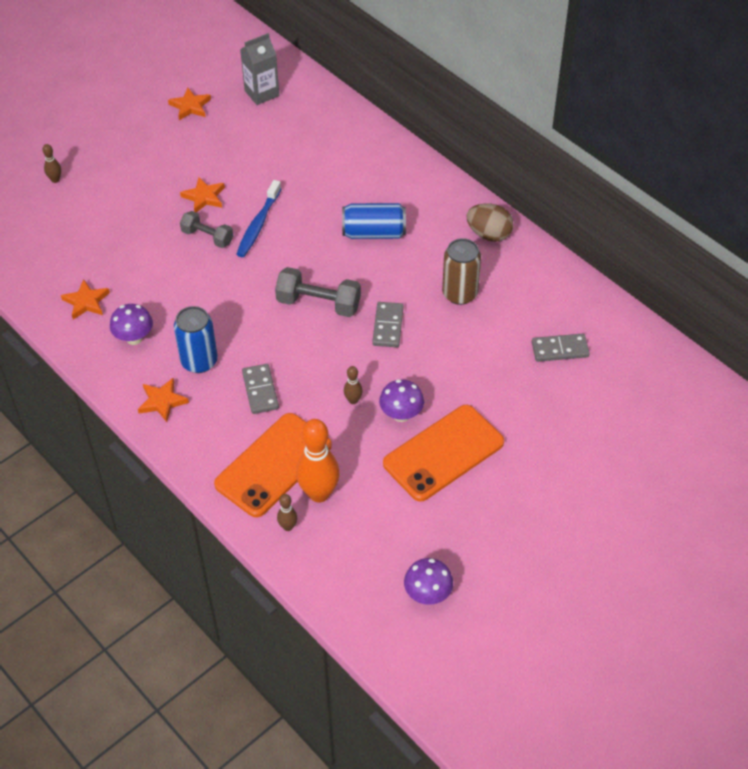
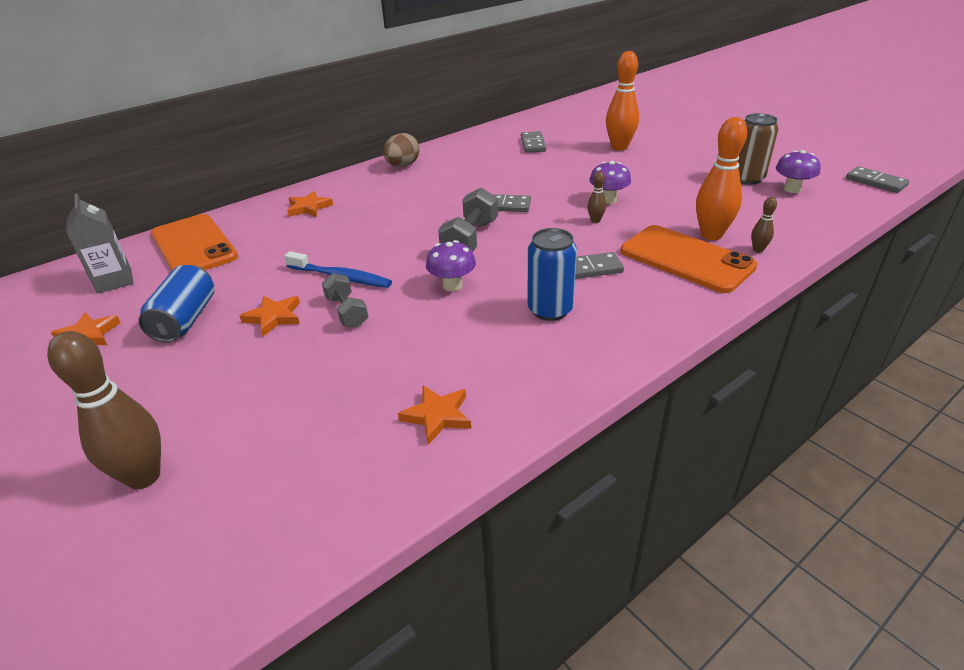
camera: 85 degrees left, 15 degrees down
(55, 180) = (144, 476): brown bowling pin -> brown bowling pin, size x2.16
(134, 338) = (511, 364): purple mushroom -> purple mushroom (452, 285)
(162, 401) = (615, 335): orange star -> orange star (309, 207)
(207, 237) = (347, 312): grey dumbbell -> grey dumbbell turned 60 degrees counterclockwise
(374, 233) = (381, 213): blue can -> blue can (186, 320)
(443, 453) = (646, 183): orange phone -> orange phone (193, 246)
(448, 692) = (876, 182): none -> grey domino
(460, 293) = (469, 177): brown can -> brown can (747, 179)
(553, 437) = (619, 147): none -> orange bowling pin

